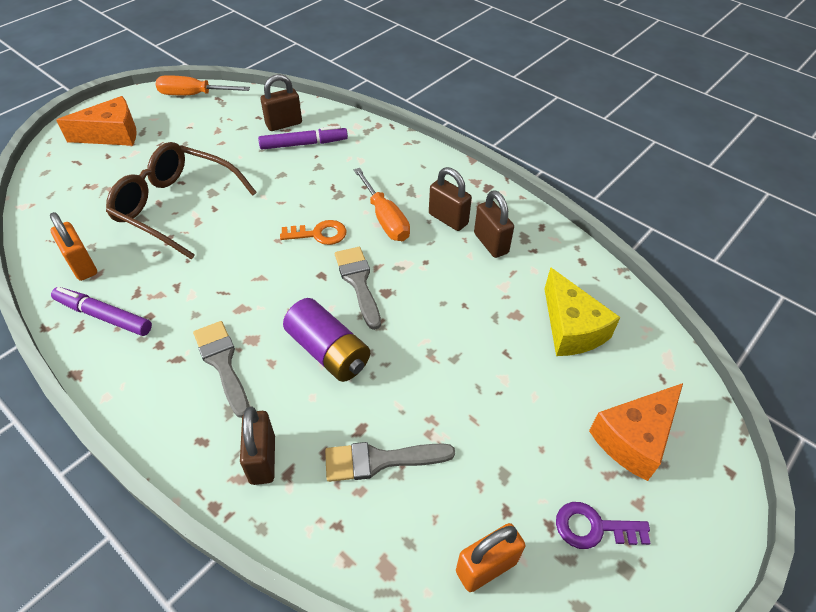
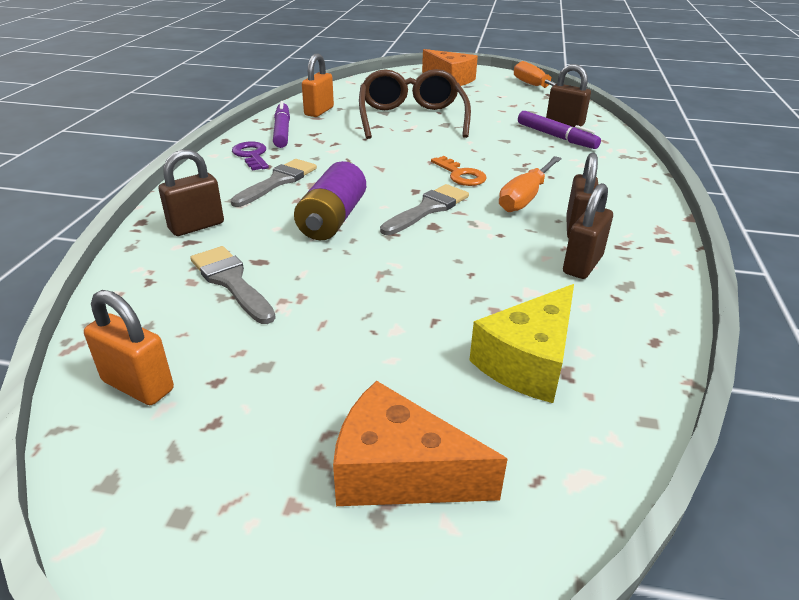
camera: 60 degrees right, 15 degrees down
(593, 528) = (229, 465): purple key -> purple key (251, 155)

